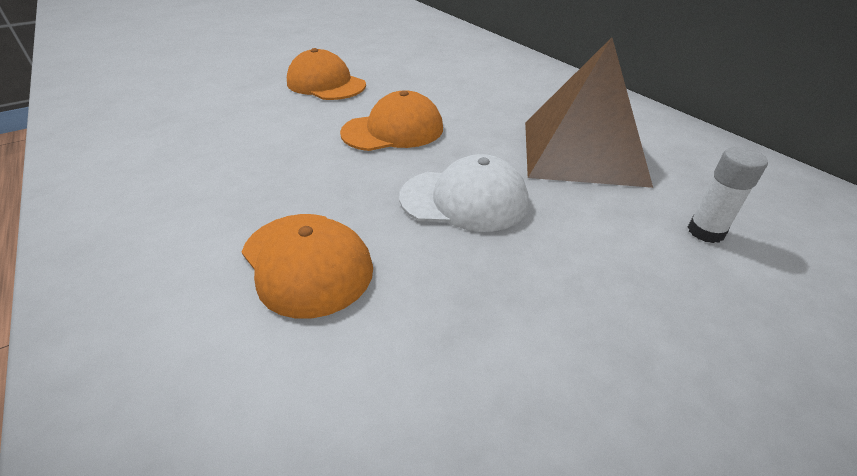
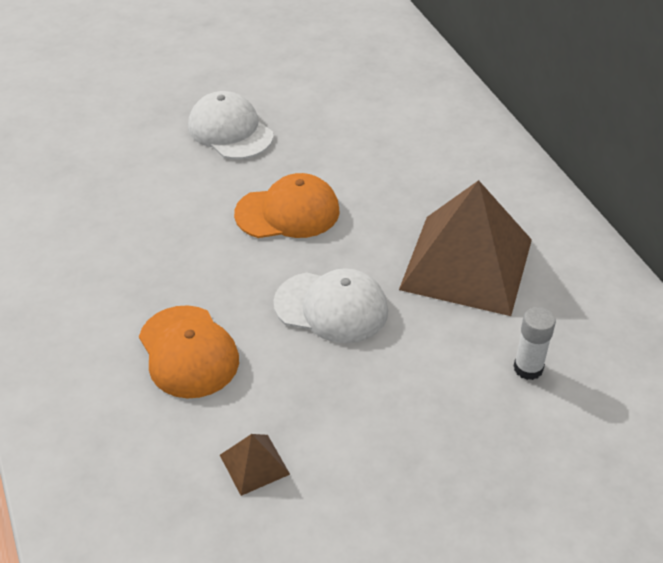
camera: 10 degrees right, 5 degrees up
(326, 84) = (230, 131): orange cap -> white cap
(425, 400) = (254, 464): none -> brown pyramid

